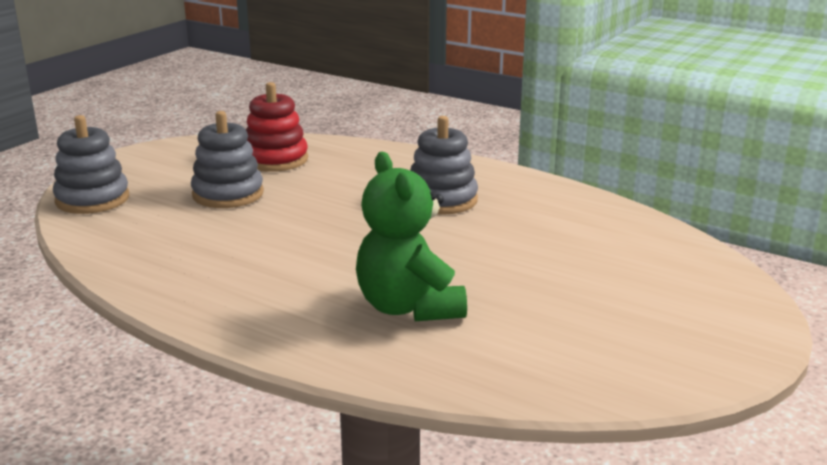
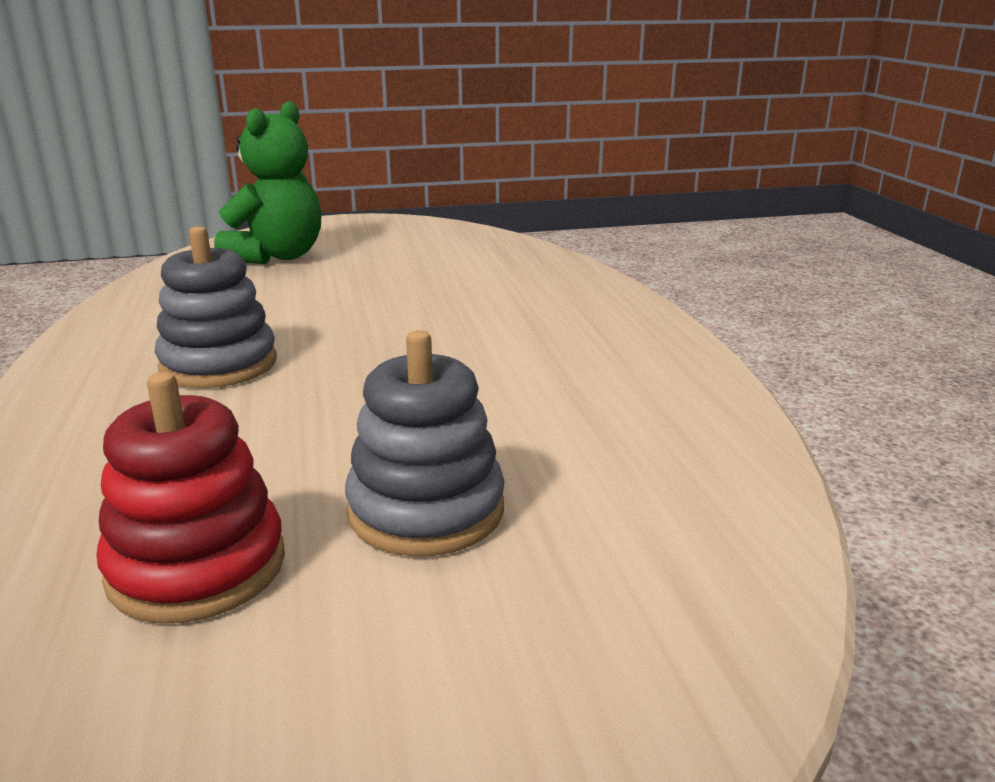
camera: 135 degrees left, 0 degrees up
(92, 199) = (689, 640): grey stacking toy -> none
(409, 307) = (492, 296): green teddy bear -> green teddy bear (277, 257)

